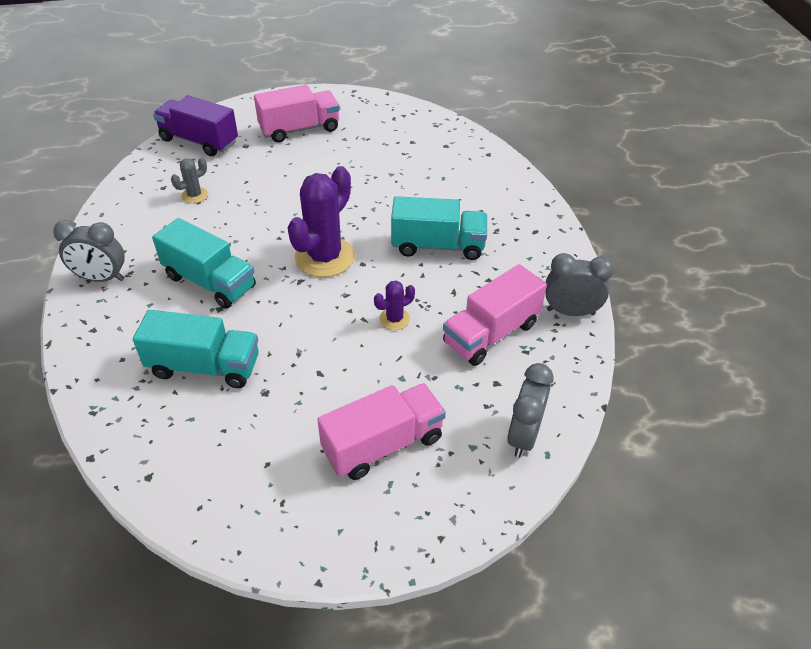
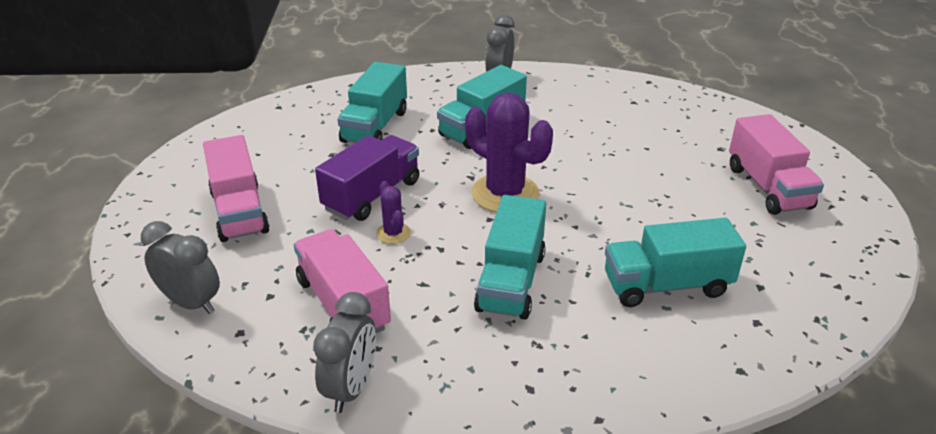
camera: 100 degrees right, 10 degrees down
(194, 195) = (619, 118): grey cactus -> none
(199, 141) = (723, 119): purple truck -> purple truck (372, 195)
(422, 177) = (666, 285): none -> turquoise truck

